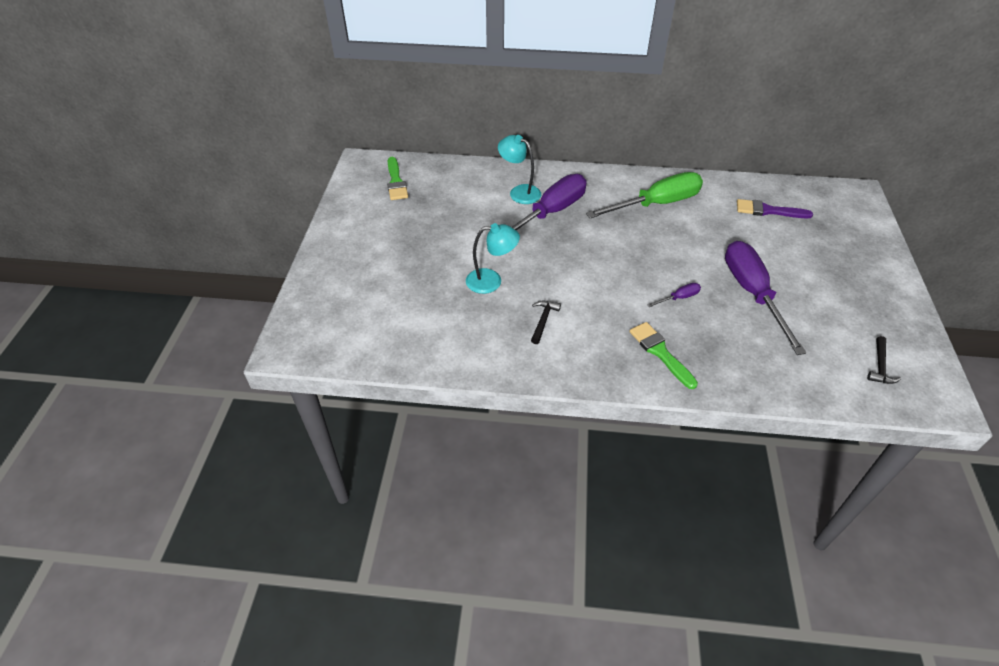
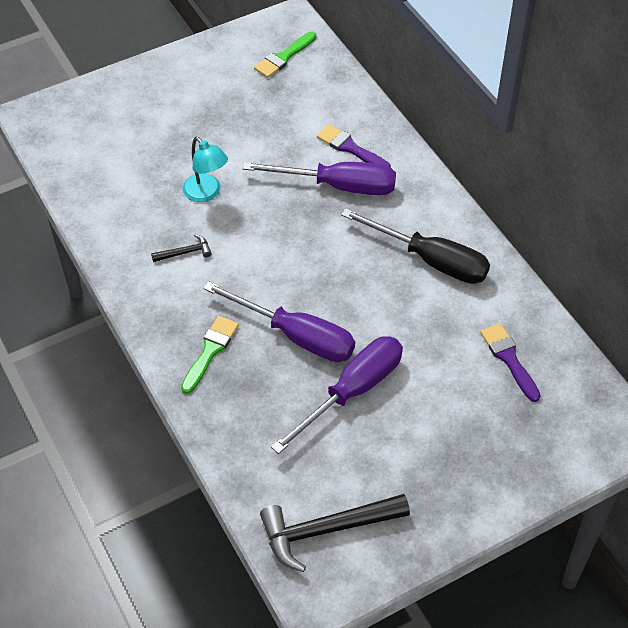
camera: 55 degrees right, 5 degrees up
(519, 192) = (351, 148): turquoise lamp -> purple brush
(656, 204) = (431, 260): green screwdriver -> black screwdriver
(679, 298) = (296, 336): purple screwdriver -> purple screwdriver, size x2.42
(880, 366) = (326, 530): black hammer -> black hammer, size x2.13

